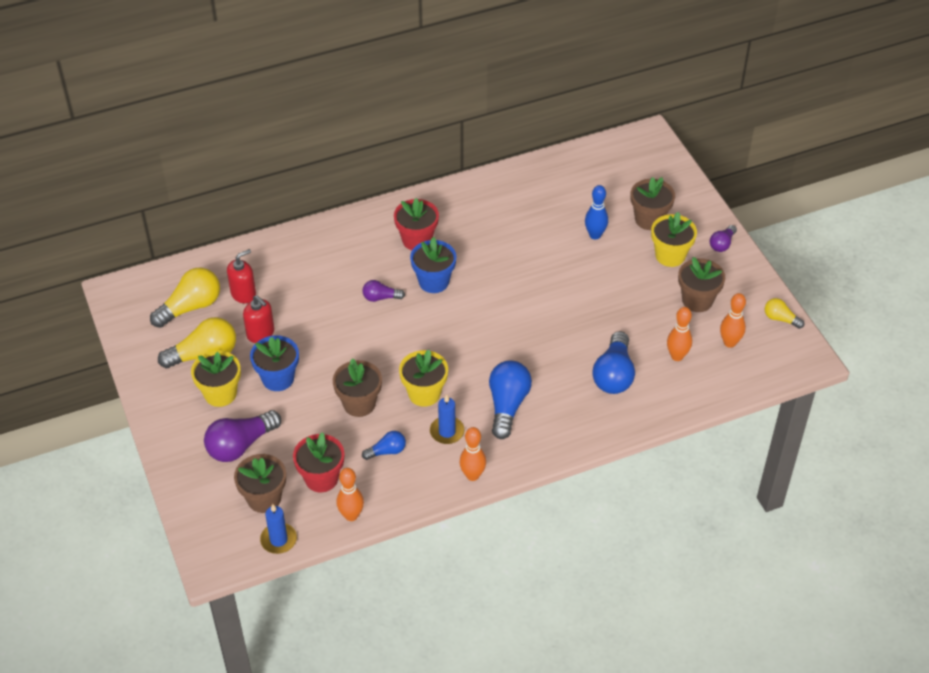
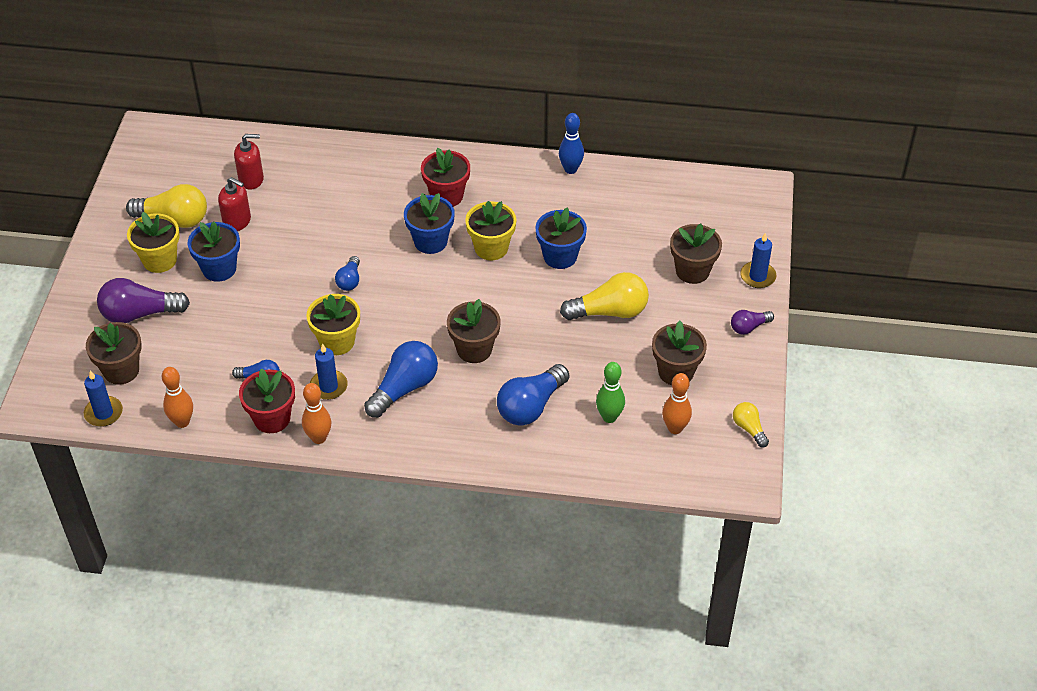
camera: 30 degrees right, 0 degrees up
(191, 307) = (197, 172): yellow light bulb -> yellow light bulb (609, 312)
(260, 333) = (237, 221): red soap dispenser -> red soap dispenser turned 45 degrees counterclockwise
(321, 478) = (184, 376): red flower pot -> red flower pot (272, 418)
(359, 404) = (271, 324): brown flower pot -> brown flower pot (474, 349)
(381, 297) = (369, 235): purple light bulb -> none
(394, 340) = (349, 280): none -> blue light bulb
(543, 250) = (560, 256): none -> blue flower pot
(595, 235) = (624, 263): blue bowling pin -> blue bowling pin (570, 169)
(670, 255) = (684, 315): yellow flower pot -> yellow flower pot (491, 248)
(677, 356) = (609, 417): orange bowling pin -> green bowling pin
(698, 203) = (757, 276): none -> blue candle

